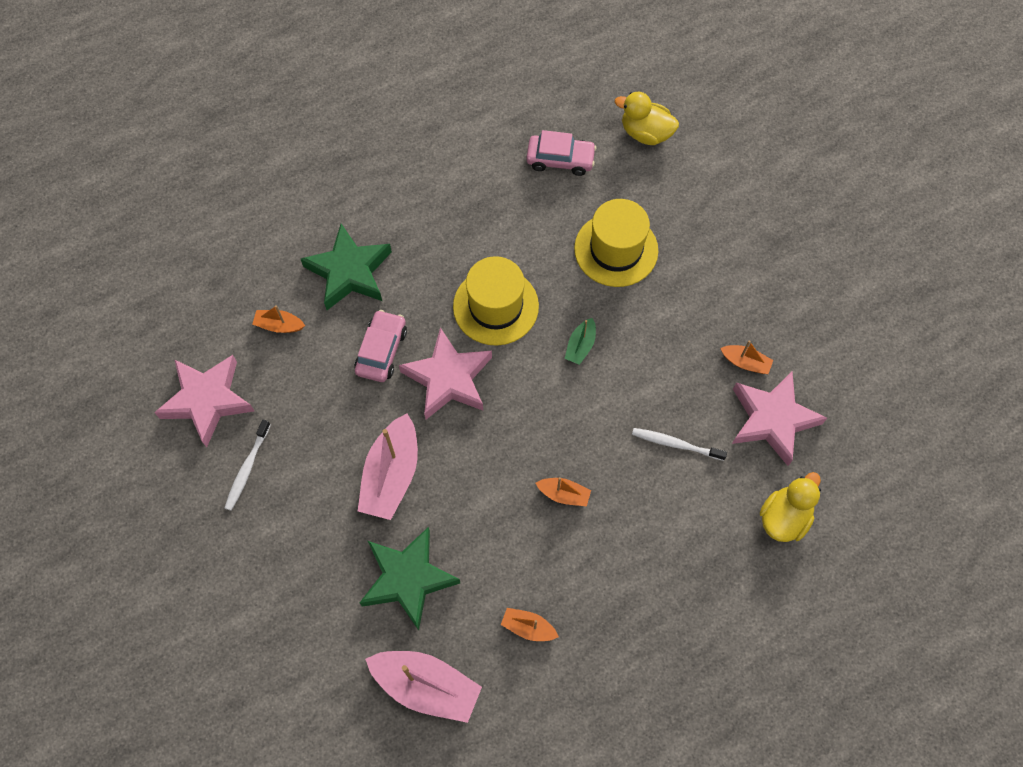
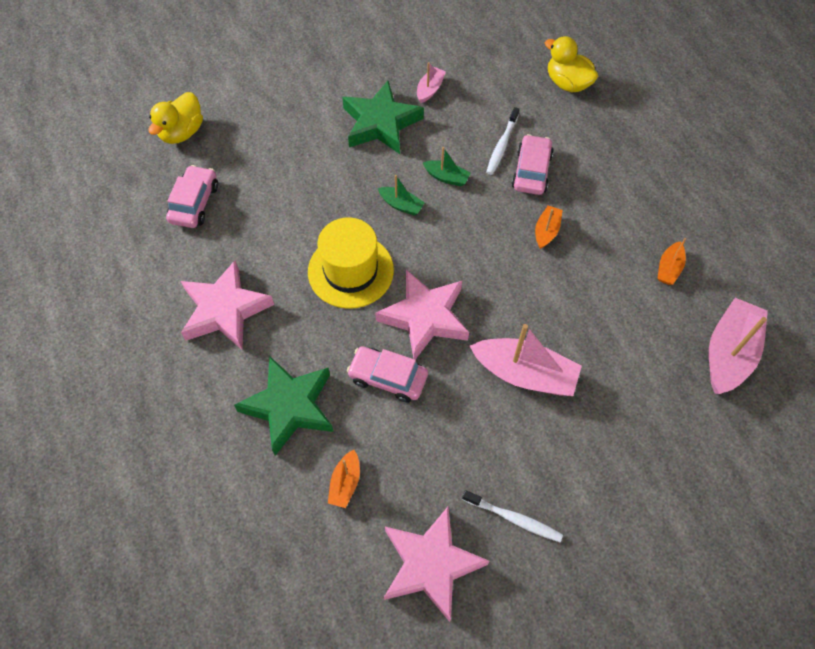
camera: 85 degrees left, 5 degrees down
(408, 578) = (629, 364): green star -> green star (380, 123)
(616, 249) = (304, 168): yellow hat -> none
(622, 388) = (446, 177): none -> green boat
(643, 477) = (531, 171): none -> pink car
(745, 362) = (430, 89): orange boat -> pink boat
(772, 419) = (483, 79): pink star -> pink star (225, 310)

